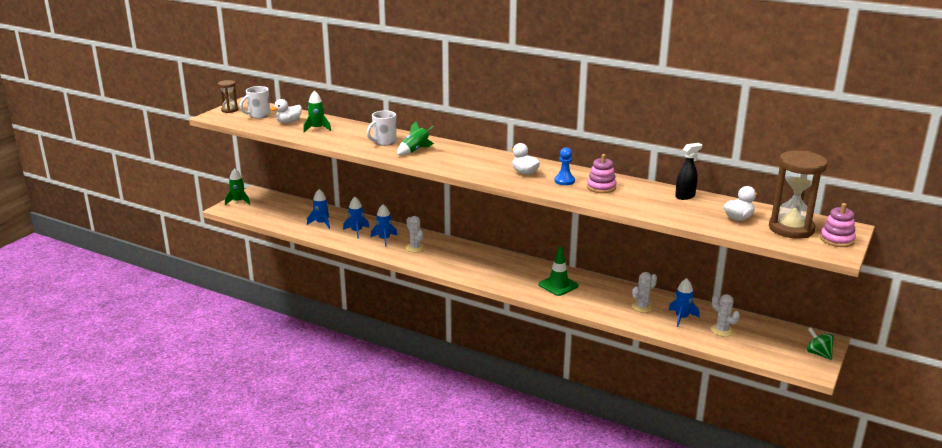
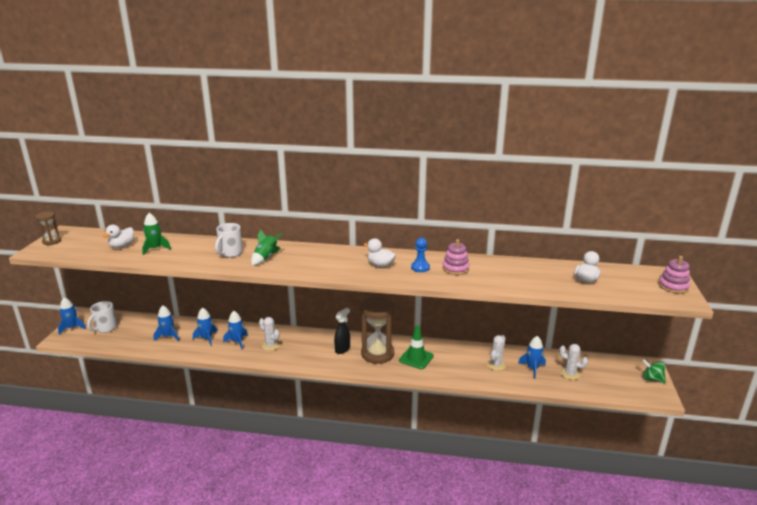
camera: 20 degrees left, 0 degrees up
(238, 201) = (72, 328): green rocket -> blue rocket
(258, 115) = (86, 243): white mug -> white mug (105, 328)
(685, 196) = (528, 265): black spray bottle -> black spray bottle (342, 349)
(791, 229) = (632, 282): brown hourglass -> brown hourglass (377, 354)

